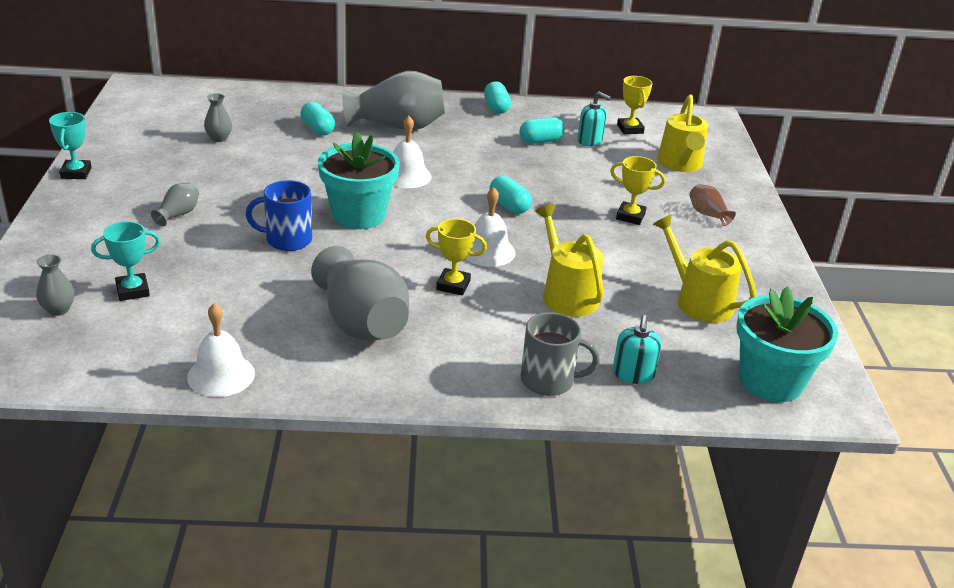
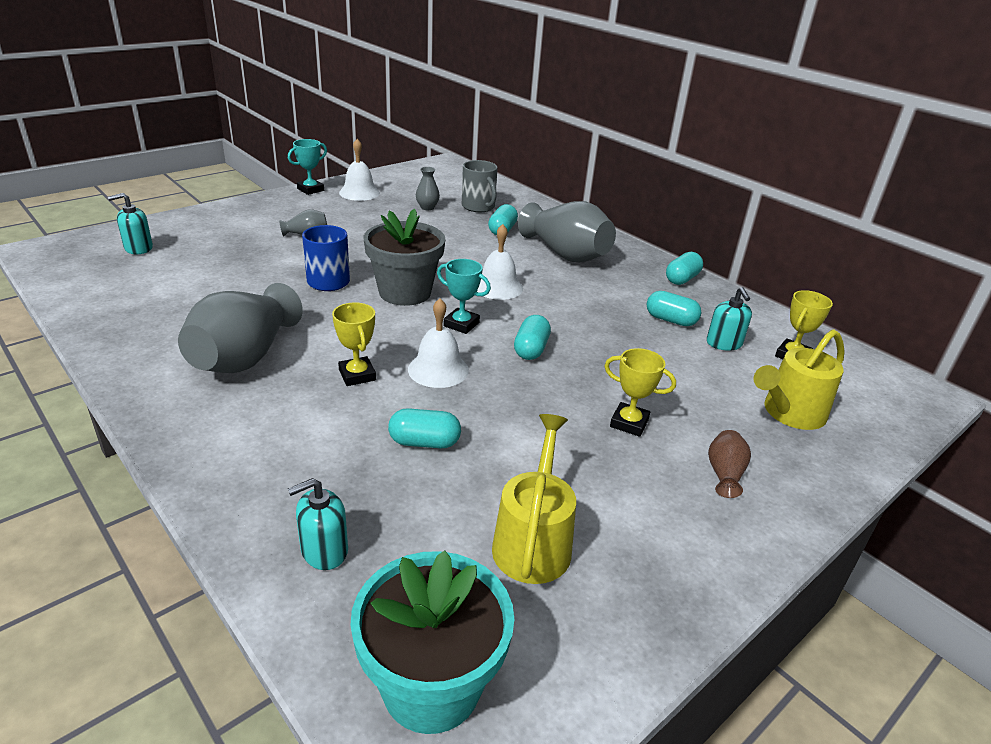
camera: 50 degrees right, 0 degrees up
(58, 310) = (138, 248): grey vase -> turquoise soap dispenser
(132, 291) = (188, 259): turquoise trophy -> turquoise trophy (461, 324)
(221, 375) = (109, 331): white bell -> white bell (359, 192)
(358, 215) = (405, 292): turquoise flower pot -> grey flower pot
(549, 381) = (253, 495): grey mug -> grey mug (478, 207)
(566, 294) = (424, 442): yellow watering can -> turquoise capsule
(630, 216) = (629, 423): yellow trophy -> yellow trophy turned 45 degrees counterclockwise

